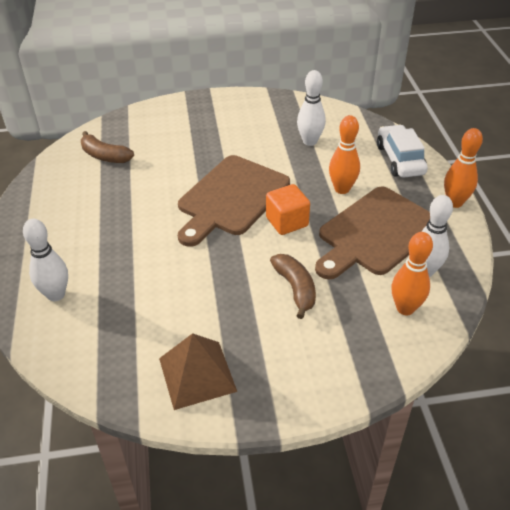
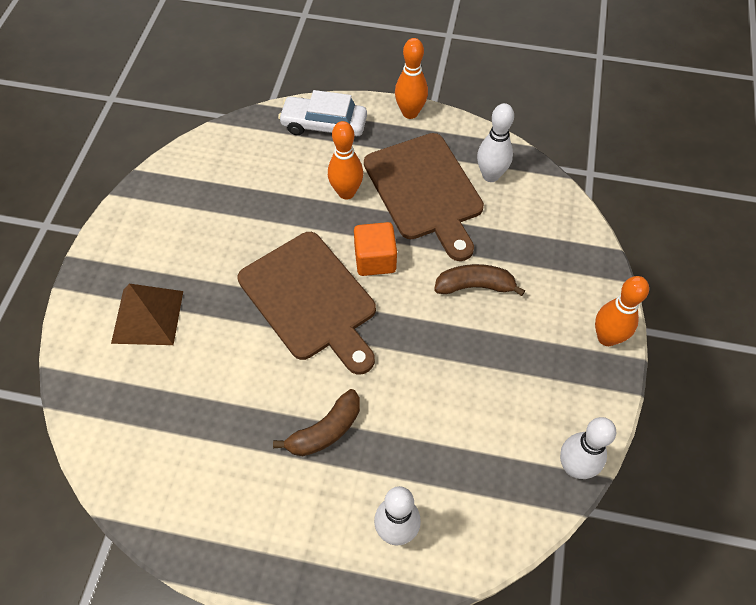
camera: 70 degrees left, 15 degrees up
(105, 156) = (151, 421): brown banana -> brown banana (325, 430)
(197, 374) = (557, 407): brown pyramid -> brown pyramid (147, 316)
(310, 141) = (249, 190): white bowling pin -> white bowling pin (574, 467)
(405, 308) = (530, 209): orange bowling pin -> orange bowling pin (606, 337)

